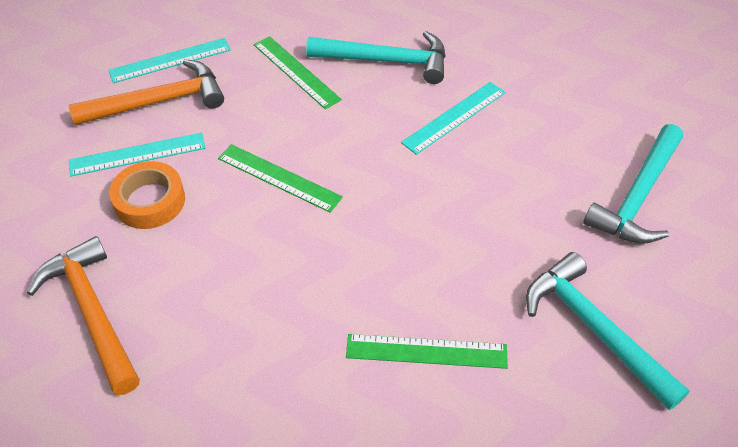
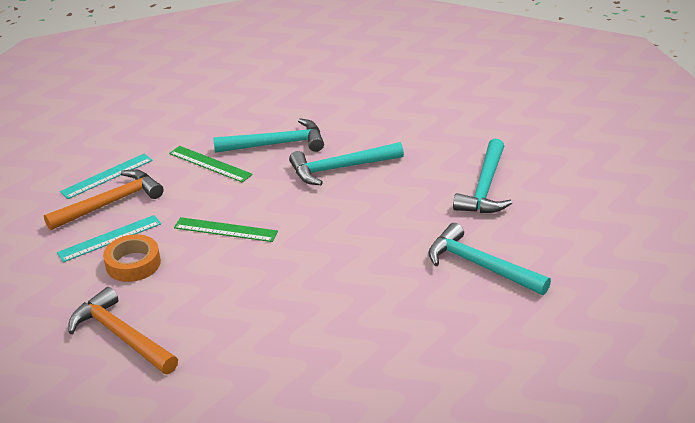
camera: 15 degrees left, 15 degrees down
(426, 351) = (372, 303): green ruler -> none
(454, 117) = (340, 168): turquoise ruler -> turquoise hammer

